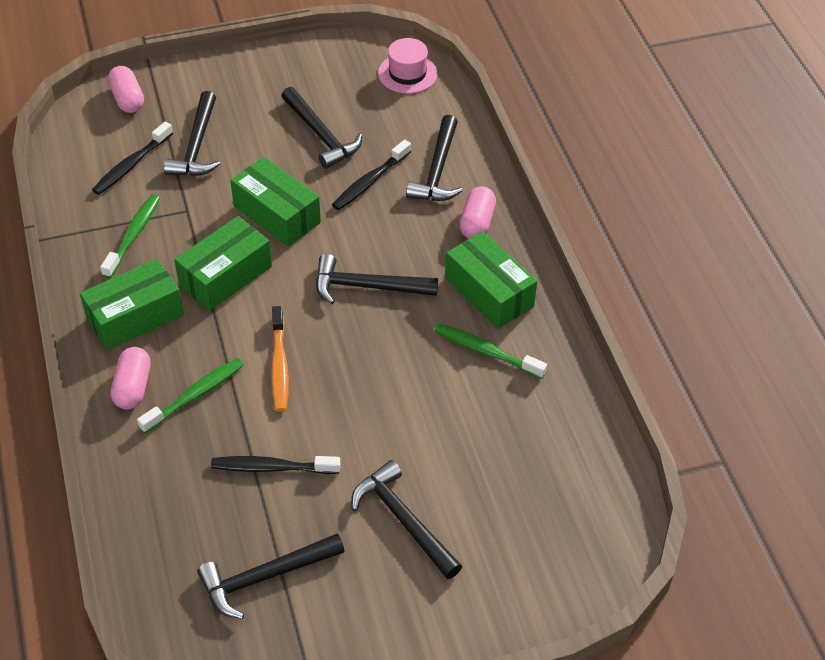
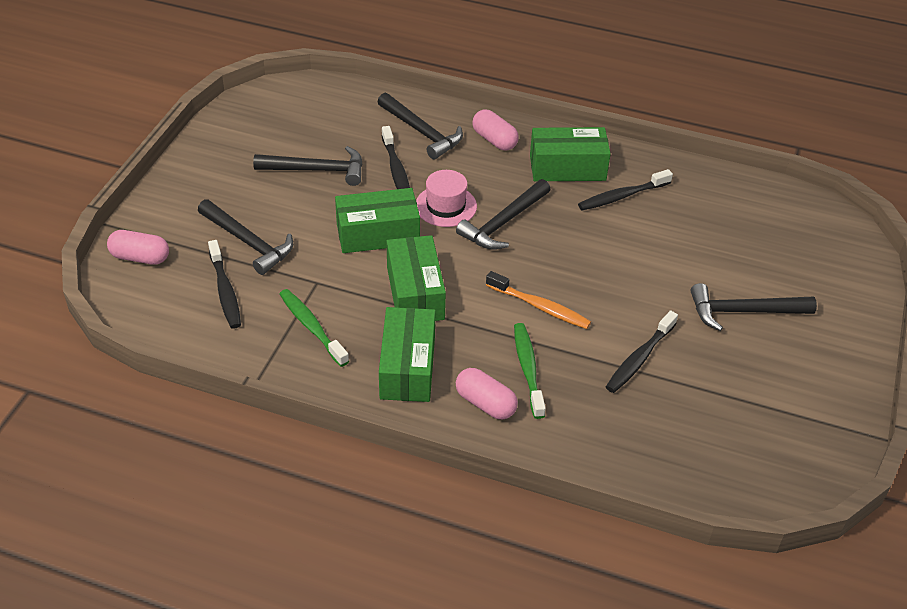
camera: 55 degrees left, 5 degrees down
(265, 577) = (742, 411): black hammer -> none
(407, 73) = (302, 96): pink hat -> pink hat (446, 206)
(486, 351) = (622, 196): green toothbrush -> black toothbrush

